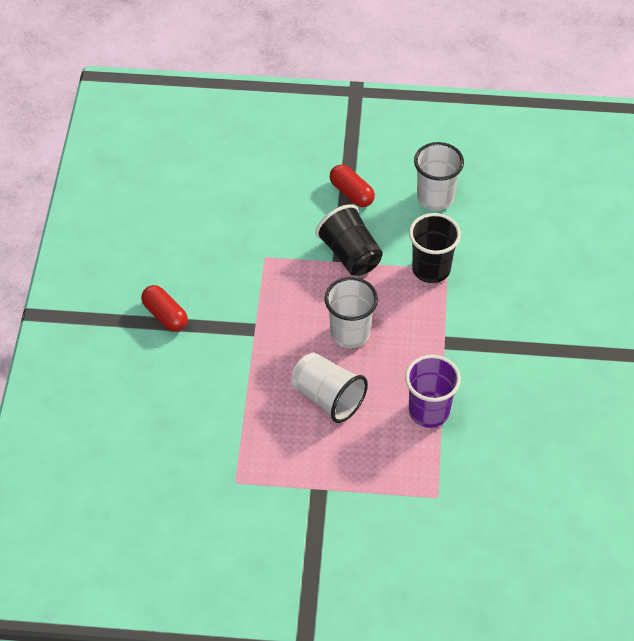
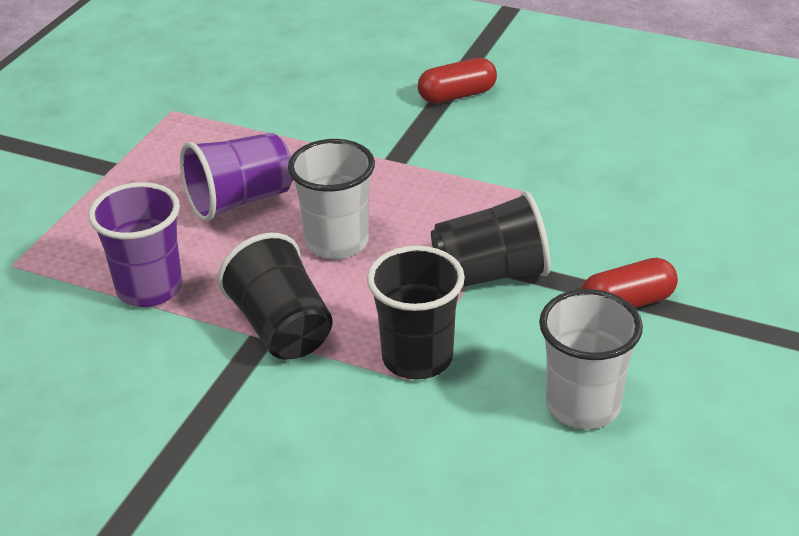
camera: 110 degrees right, 15 degrees down
(328, 398) = (240, 201): white cup -> purple cup
(434, 335) = (281, 328): none -> black cup

